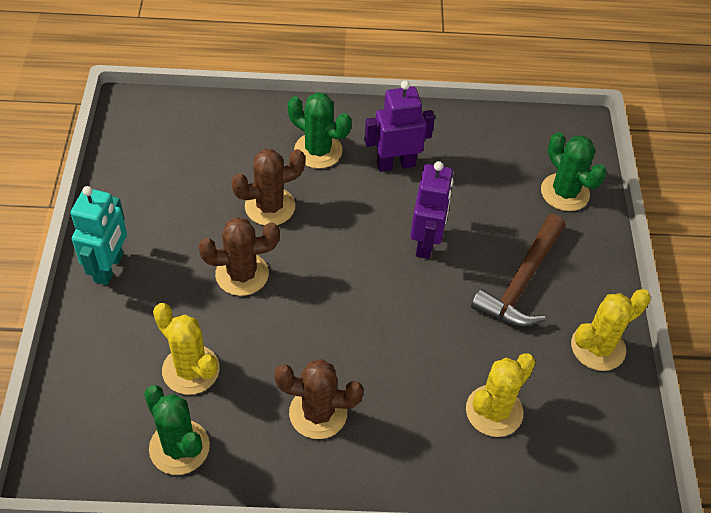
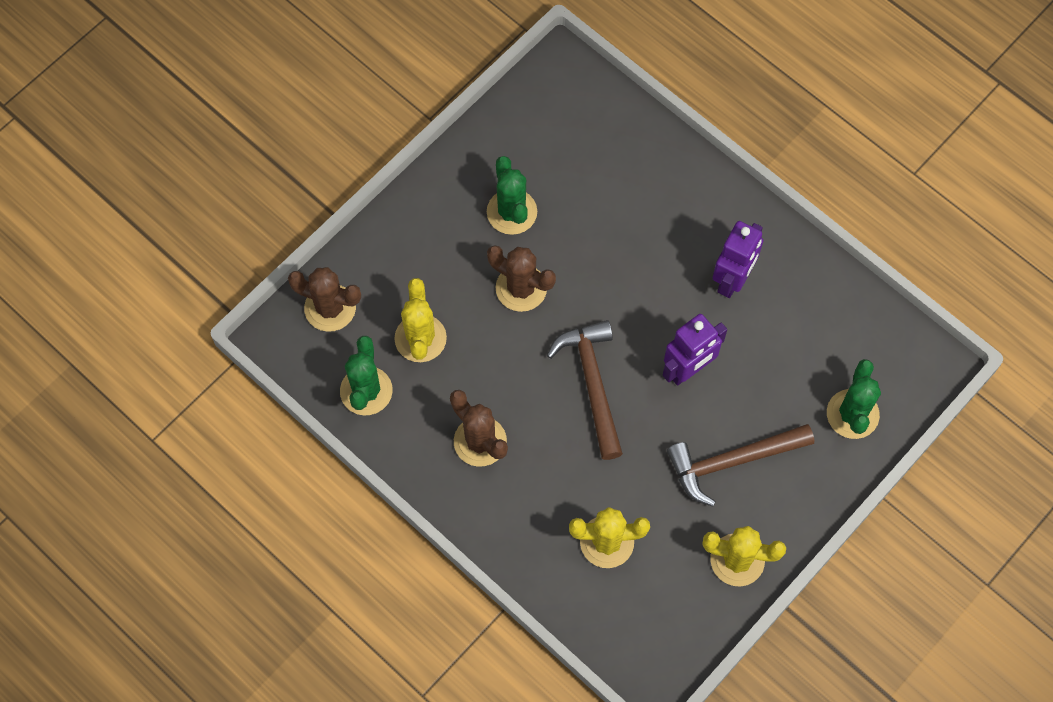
camera: 45 degrees right, 15 degrees up
(109, 268) = (429, 209): turquoise robot -> none
(270, 206) = (593, 244): brown cactus -> brown cactus (330, 308)
(318, 151) = (679, 220): green cactus -> green cactus (512, 212)
(366, 303) = (592, 384): none -> brown hammer
(395, 164) = (732, 280): purple robot -> purple robot turned 90 degrees clockwise

